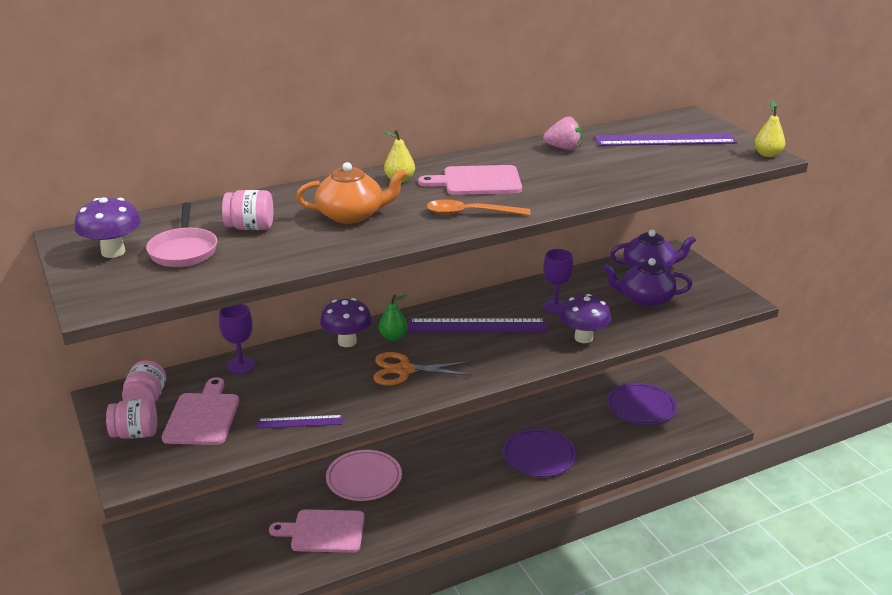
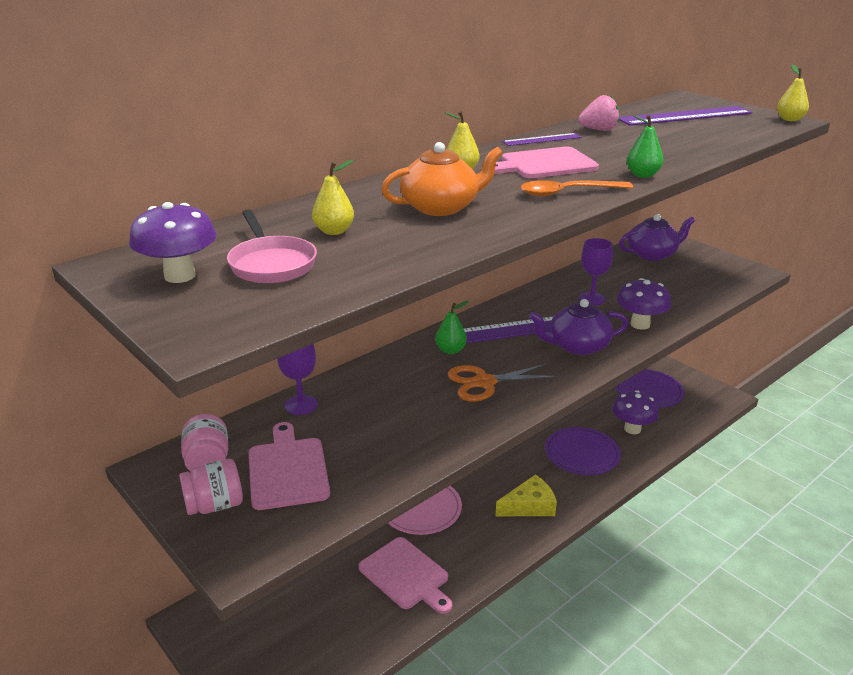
camera: 15 degrees left, 0 degrees up
(250, 227) = (334, 231): pink jar -> yellow pear
(300, 422) = (405, 457): purple ruler -> purple ruler (542, 139)
(324, 531) = (406, 575): pink cutting board -> pink cutting board turned 120 degrees counterclockwise
(347, 342) = (405, 362): purple mushroom -> purple mushroom (632, 429)
(463, 494) = (529, 506): none -> yellow cheese
(554, 202) = (642, 175): none -> green pear
(645, 299) = (669, 281): purple teapot -> purple teapot (577, 346)

